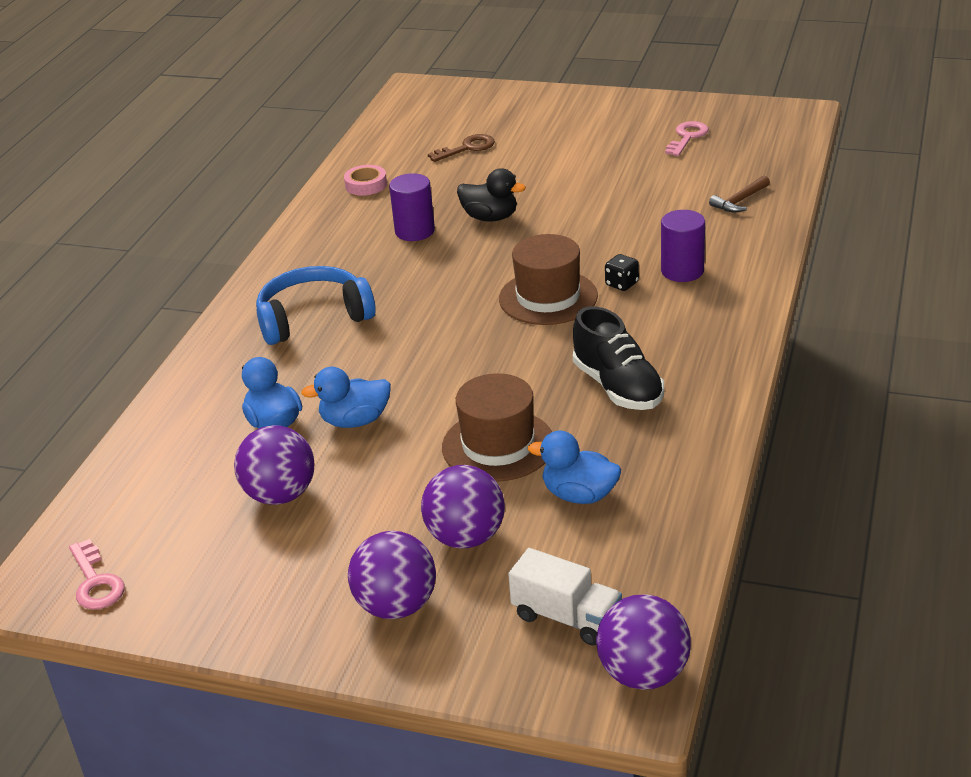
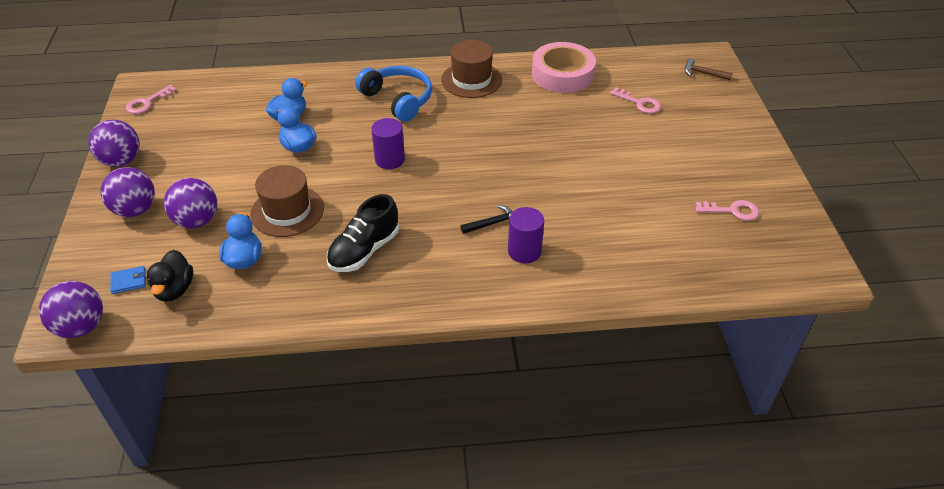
camera: 65 degrees right, 10 degrees up
(280, 495) = (225, 140): purple ball -> purple ball (121, 161)
(366, 185) = (562, 74): pink tape -> pink tape, size x2.12
(414, 231) = (515, 111): purple cylinder -> purple cylinder (390, 160)
(467, 148) = (639, 103): brown key -> pink key
(490, 217) = (550, 139): black duck -> black duck (174, 289)
(548, 297) = (460, 191): brown hat -> brown hat (471, 80)
(566, 617) = (129, 281): white truck -> blue wallet
(622, 284) = (493, 223): black dice -> black hammer
(740, 201) = (646, 263): brown hammer -> brown hammer (703, 73)

